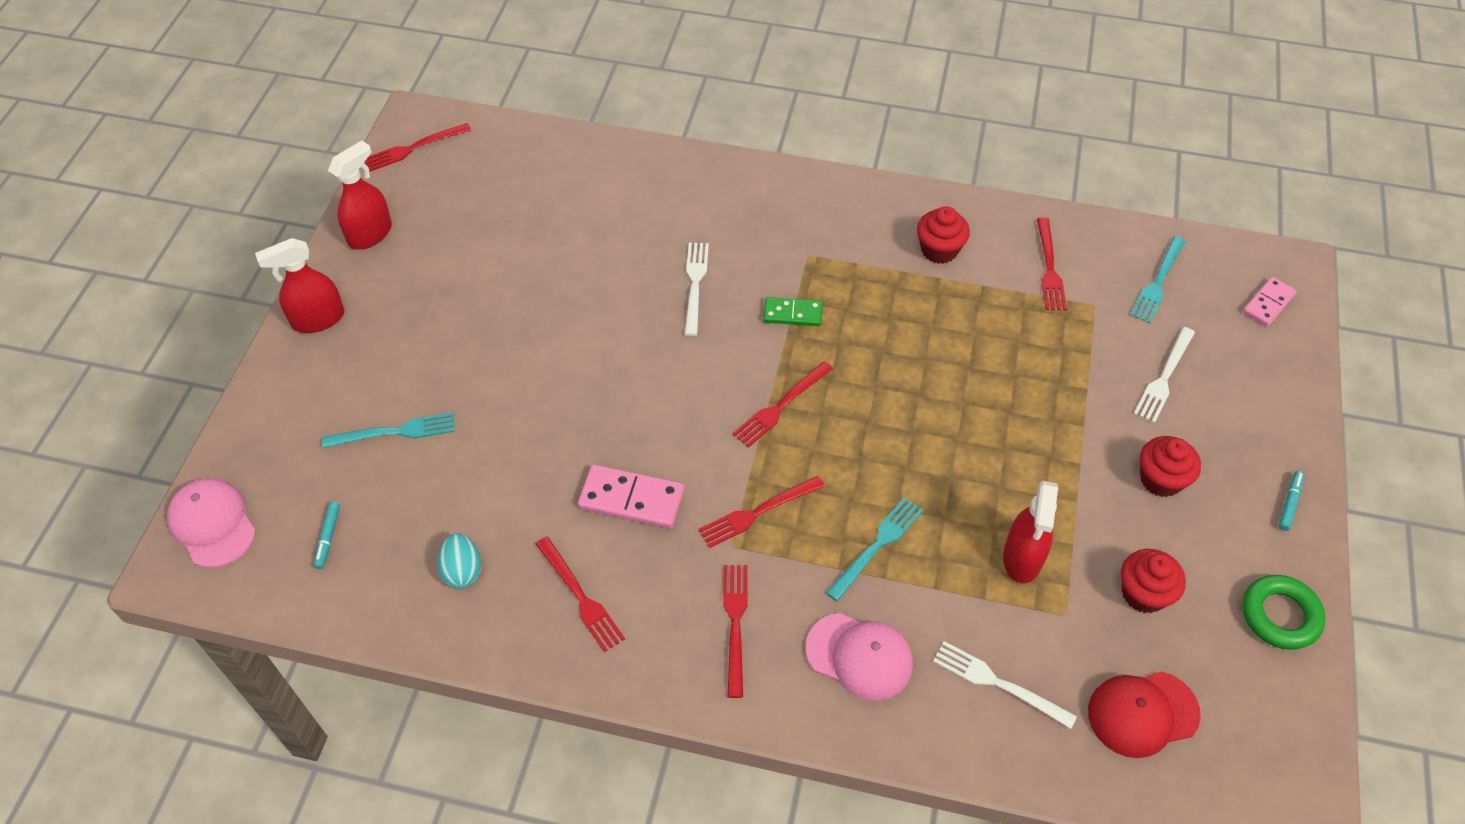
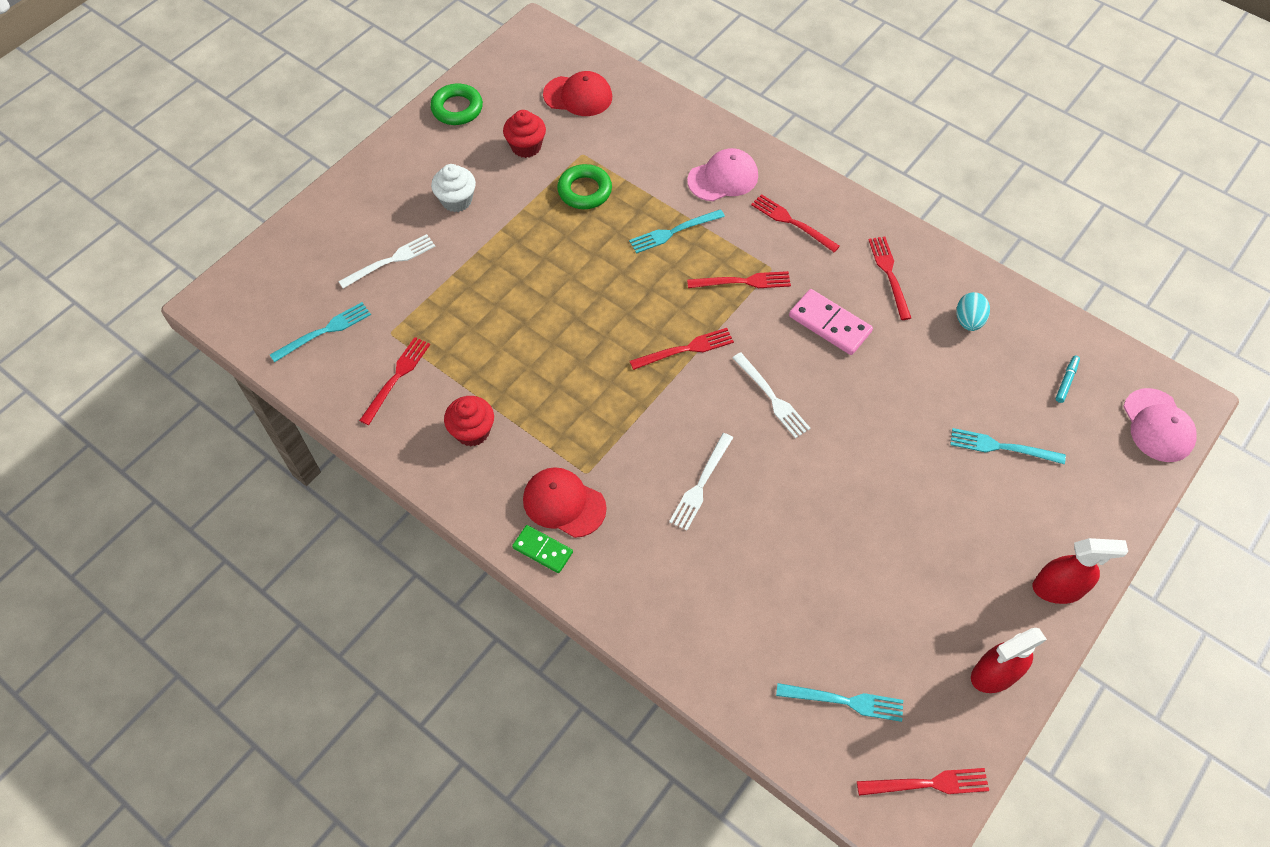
camera: 155 degrees left, 5 degrees up
(497, 174) = (844, 701): none -> turquoise fork
(735, 624) = (792, 222): red fork -> red fork turned 105 degrees clockwise
(792, 314) = (633, 422): green domino -> green domino (542, 550)
(812, 225) = (564, 503): none -> red cap
(859, 656) = (723, 178): pink cap -> pink cap turned 105 degrees clockwise
(998, 683) = (649, 136): white fork -> white fork (772, 397)
(1022, 558) = (584, 191): red spray bottle -> green ring
(1160, 479) = (456, 200): red cupcake -> white cupcake
(1268, 303) = (261, 282): pink domino -> none
(1289, 503) = (390, 158): turquoise marker -> none

